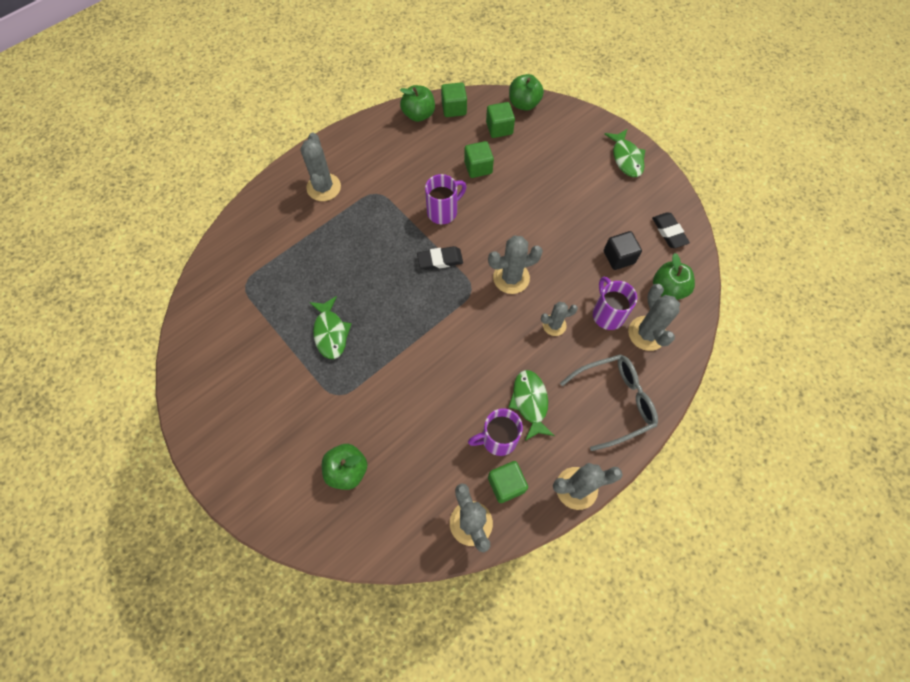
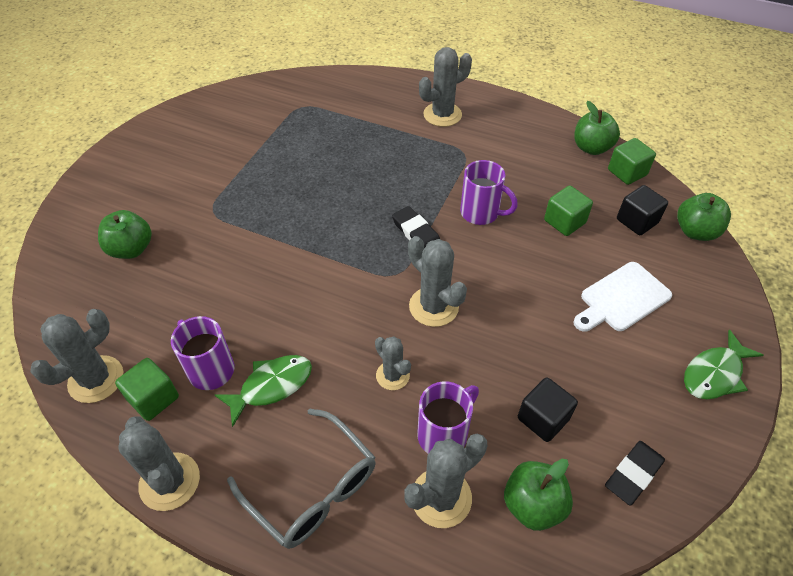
camera: 65 degrees right, 15 degrees down
(330, 332) = (280, 180): green fish -> none
(499, 128) = (637, 221): green cube -> black cube
(555, 172) = (622, 298): none -> white cutting board

